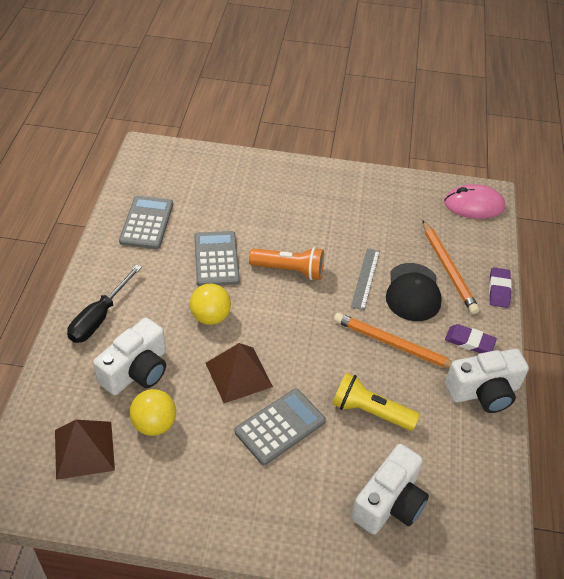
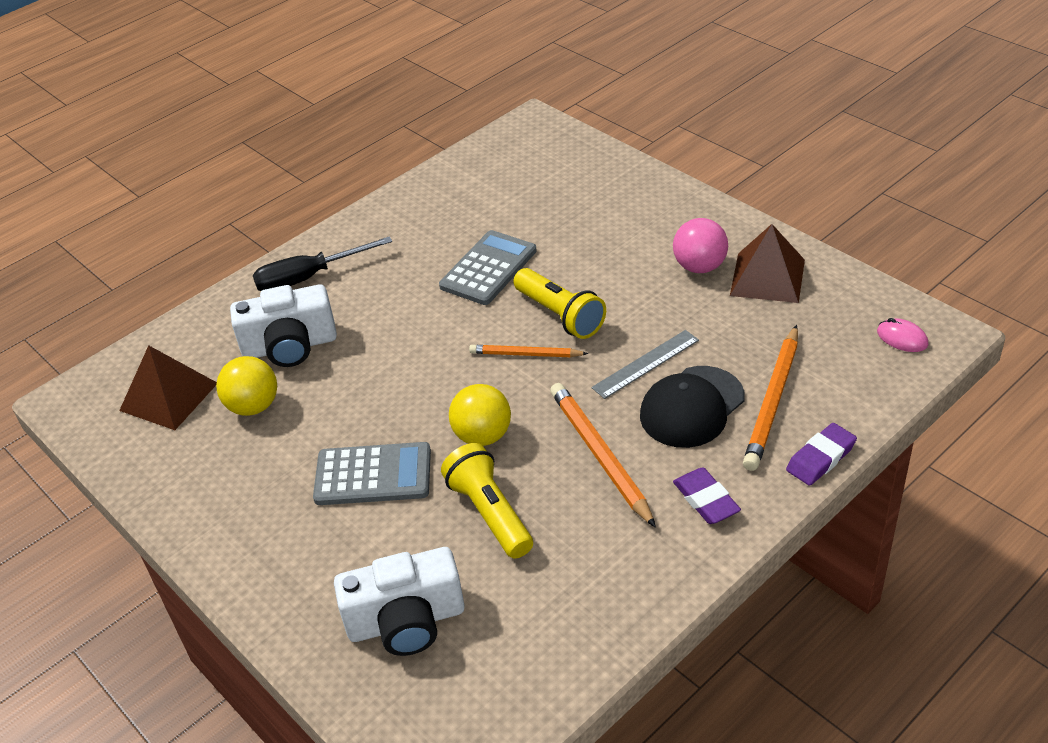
camera: 45 degrees right, 5 degrees down
(146, 223) = (452, 201): grey calculator -> none
(210, 317) = (419, 326): yellow ball -> yellow ball (483, 436)
(238, 374) = (386, 399): brown pyramid -> brown pyramid (767, 277)
(289, 270) = (560, 315): orange flashlight -> yellow flashlight
(293, 304) = (525, 354): none -> orange pencil
(338, 206) = (699, 267): none -> pink ball
(474, 205) = (902, 338): pink mouse -> pink mouse, size x0.52
(484, 392) = (660, 567): white camera -> none

